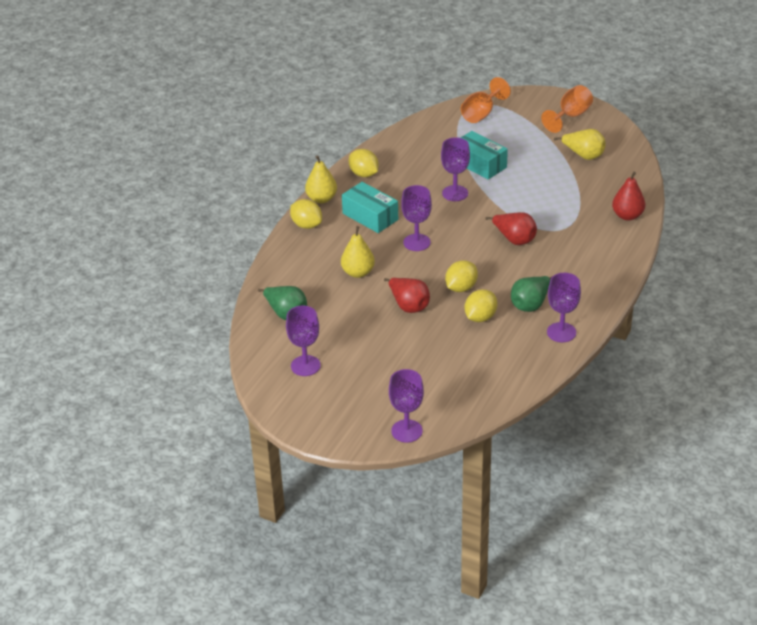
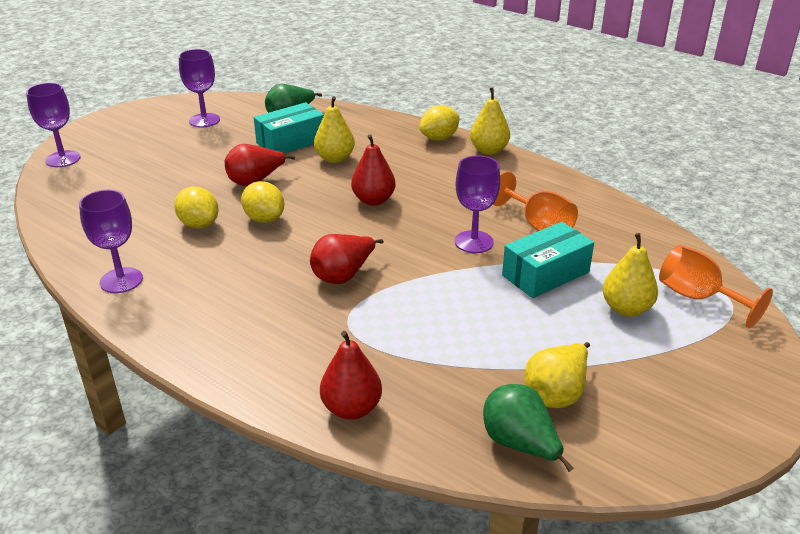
camera: 100 degrees right, 5 degrees down
(364, 174) = (536, 181): yellow lemon -> none
(370, 216) = (441, 176): turquoise box -> turquoise box (291, 142)
(416, 242) = (373, 200): purple goblet -> red pear
(502, 136) = (626, 309): none -> yellow pear
(530, 304) = (195, 265): green pear -> green pear (520, 444)
(570, 116) = (698, 404): orange goblet -> orange goblet (538, 225)

